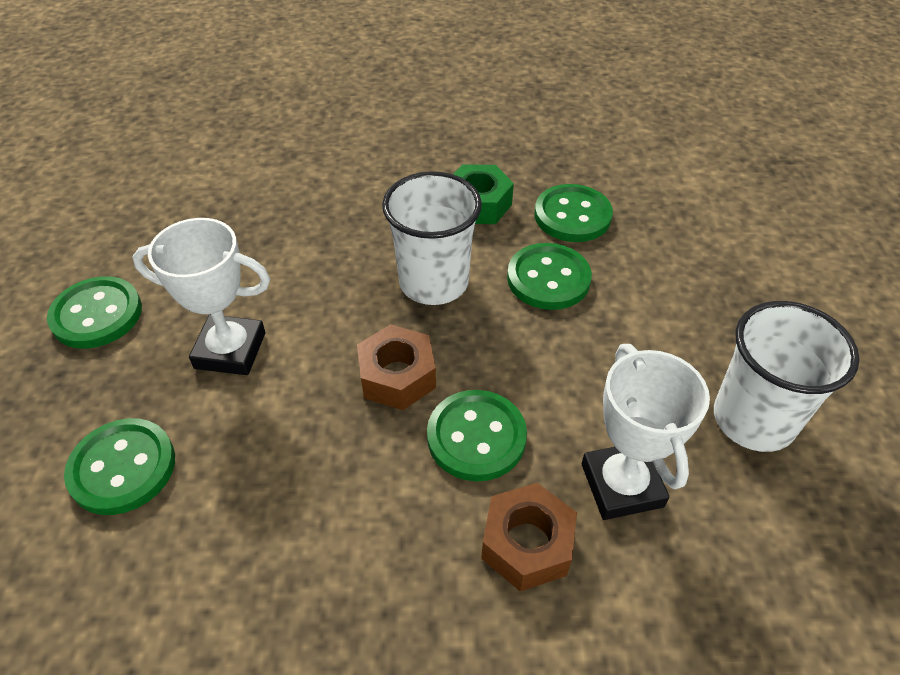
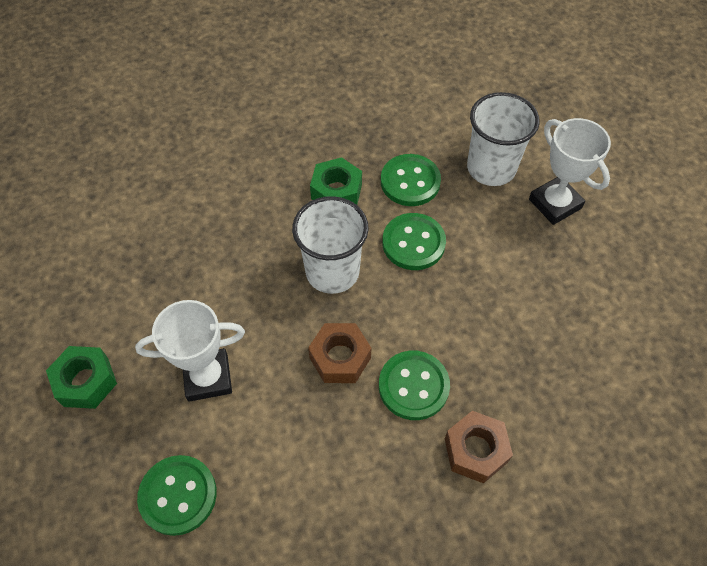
camera: 20 degrees left, 10 degrees up
(97, 315) = (86, 382): green button -> green nut
(622, 485) = (519, 388): white trophy -> white trophy (555, 204)
(753, 419) = (584, 312): white cup -> white cup (491, 168)

